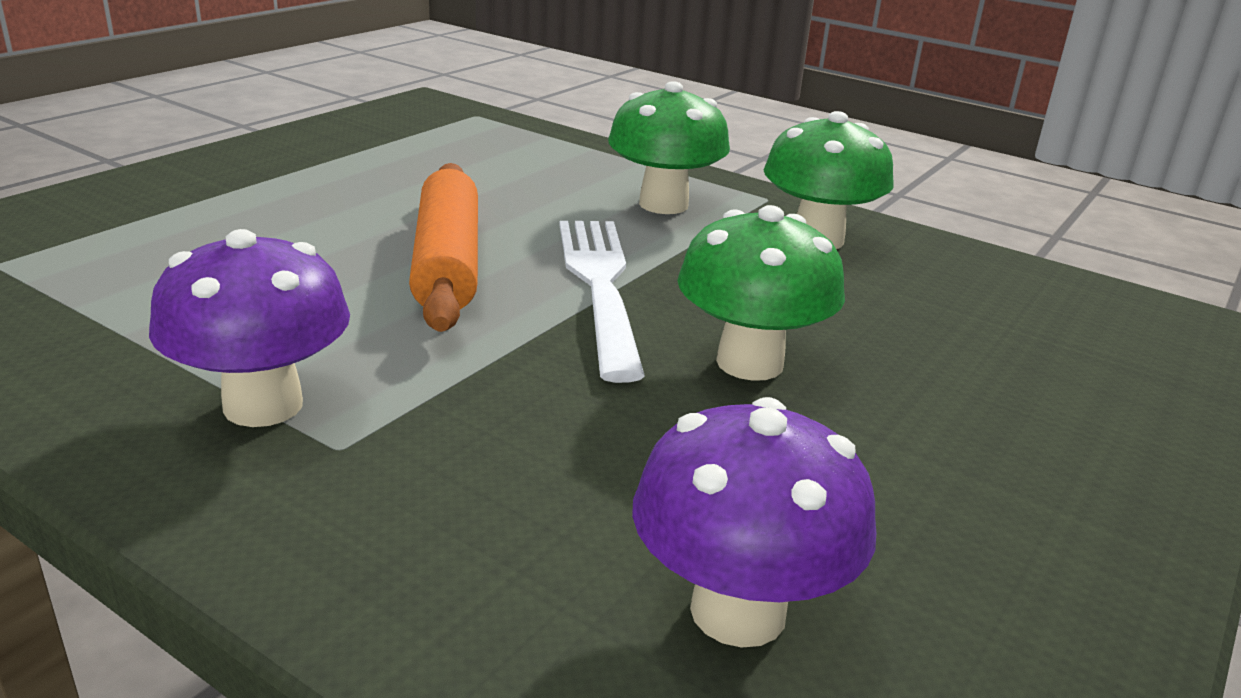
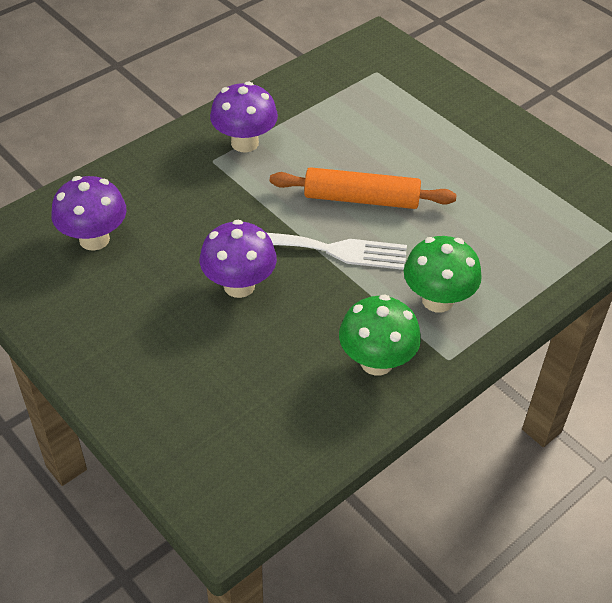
camera: 105 degrees right, 20 degrees up
(749, 363) = (239, 285): green mushroom -> purple mushroom

